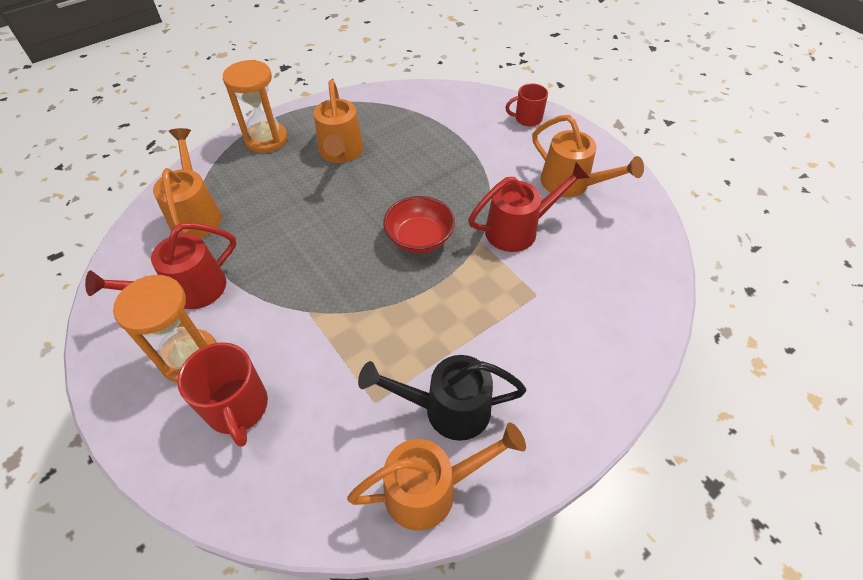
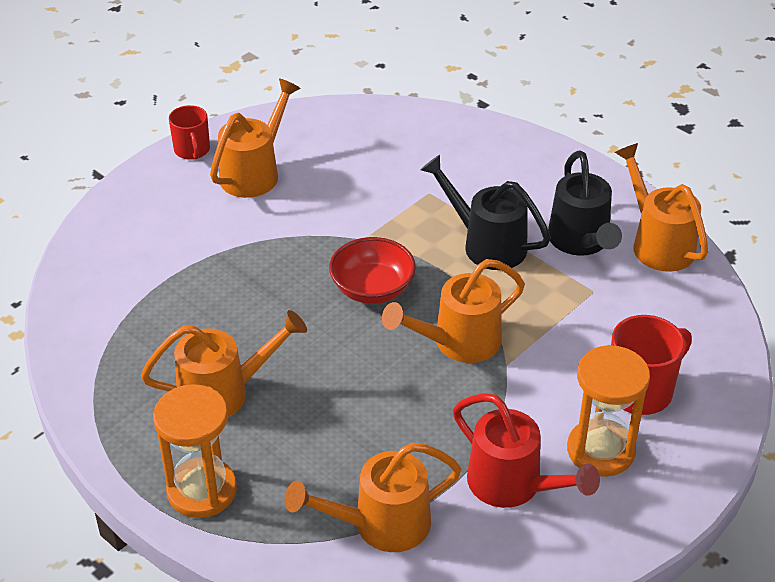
camera: 100 degrees left, 10 degrees down
(343, 283) = (458, 343): none -> orange watering can
(458, 326) = (486, 244): none -> black watering can
(519, 229) = (338, 210): red watering can -> none
(527, 119) = (127, 214): red mug -> red mug (192, 150)

